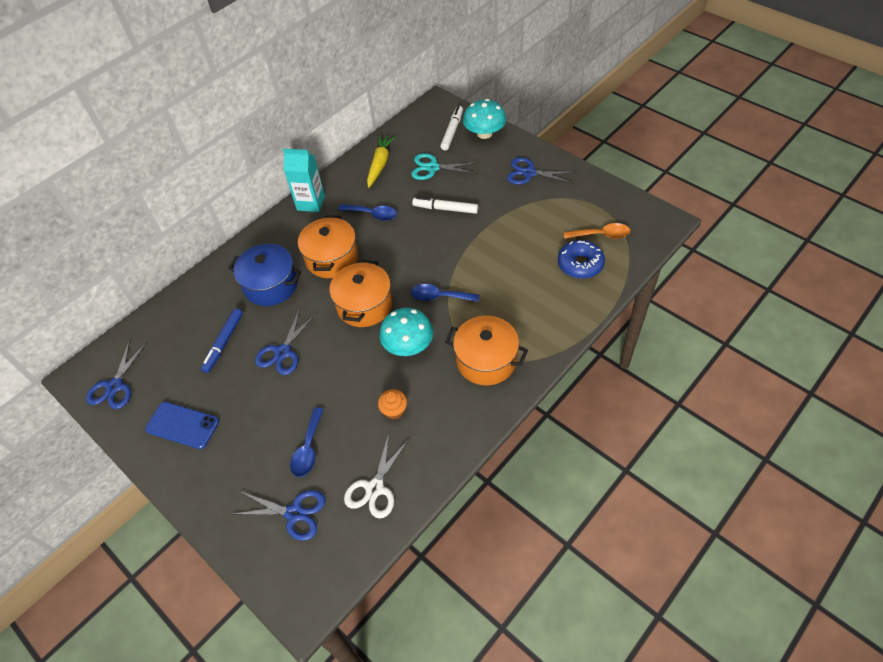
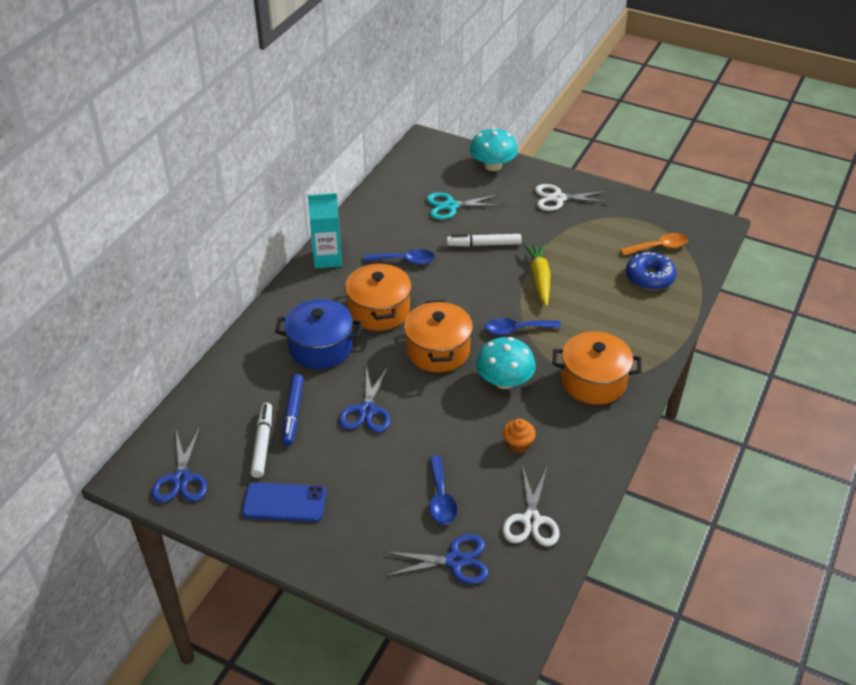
camera: 20 degrees left, 10 degrees down
(380, 164) = (389, 210): yellow carrot -> yellow carrot (539, 278)
(452, 131) = (456, 167): white marker -> white marker (262, 444)
(529, 173) = (558, 198): blue scissors -> white scissors

